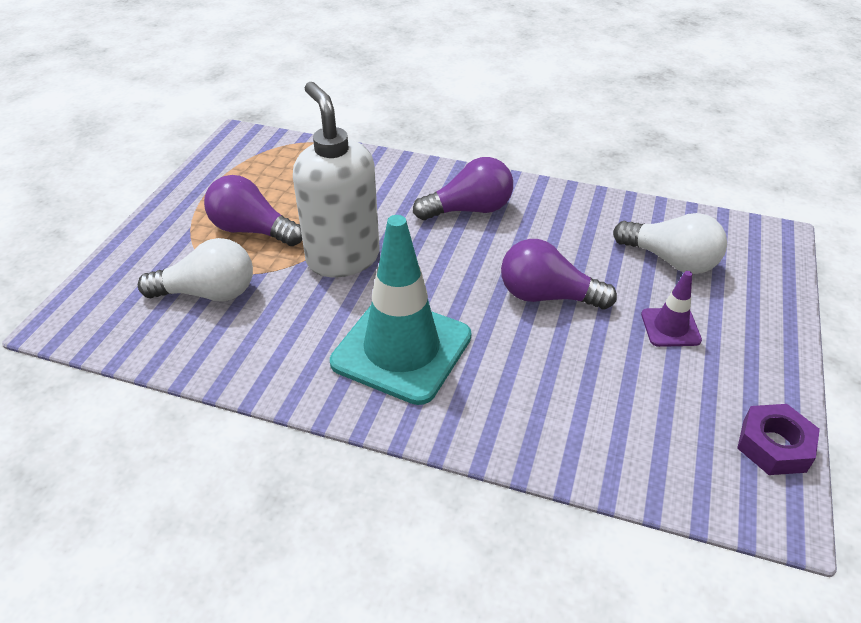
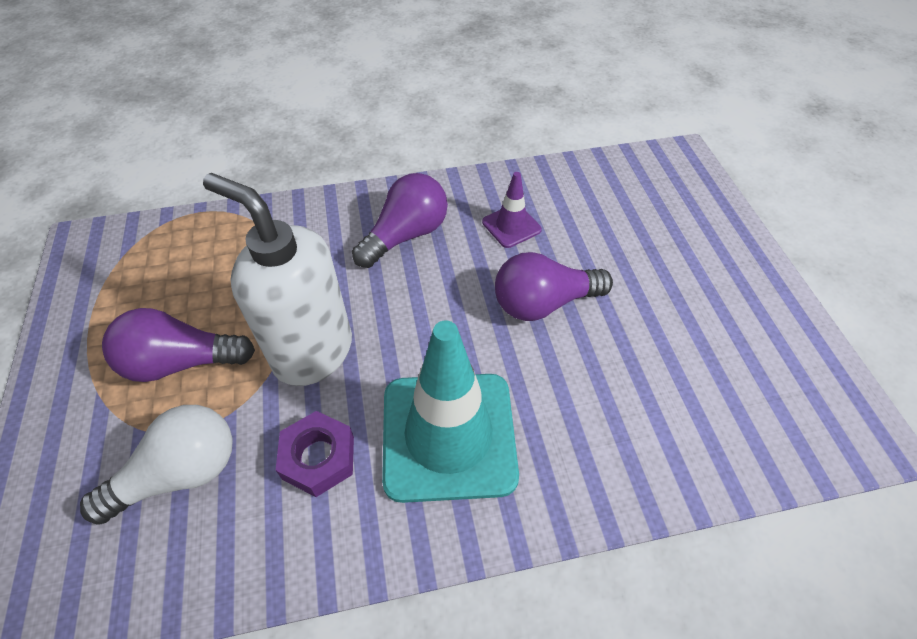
camera: 30 degrees left, 10 degrees up
(670, 260) = (619, 216): white light bulb -> none
(670, 327) = (666, 287): purple traffic cone -> purple traffic cone (511, 226)
(774, 445) = (820, 369): purple nut -> purple nut (318, 458)

